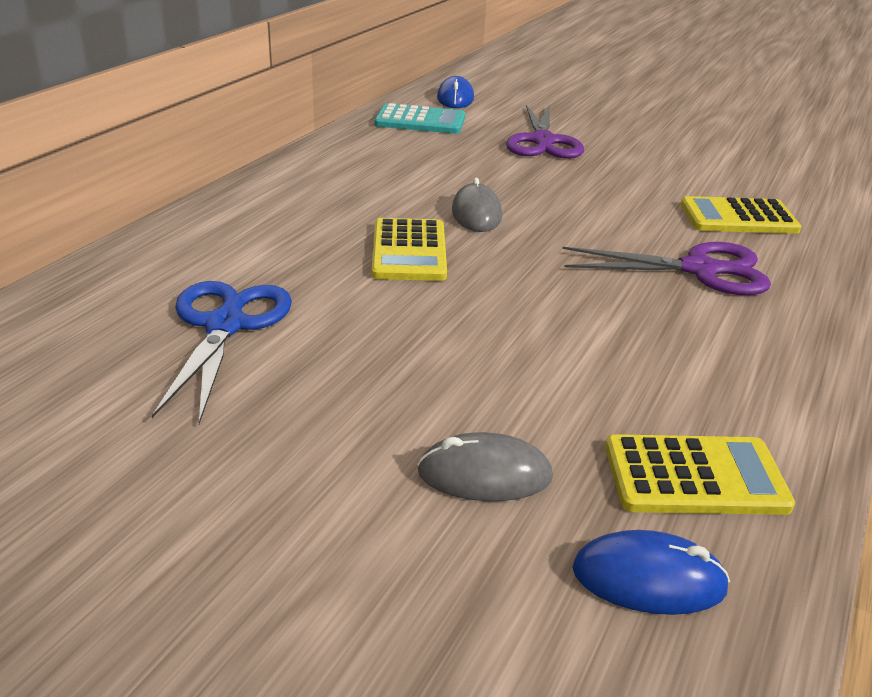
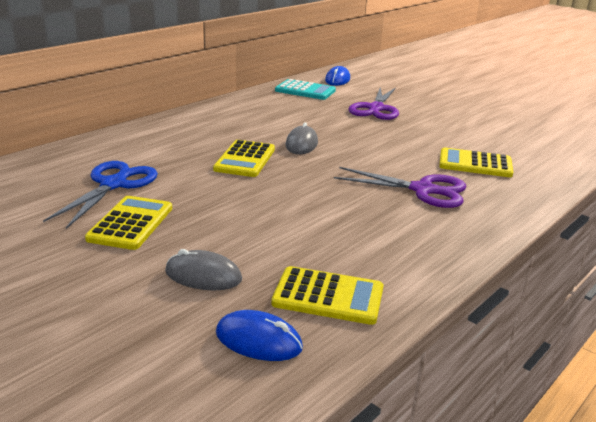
camera: 15 degrees right, 5 degrees down
(303, 395) = (131, 223): none -> yellow calculator

